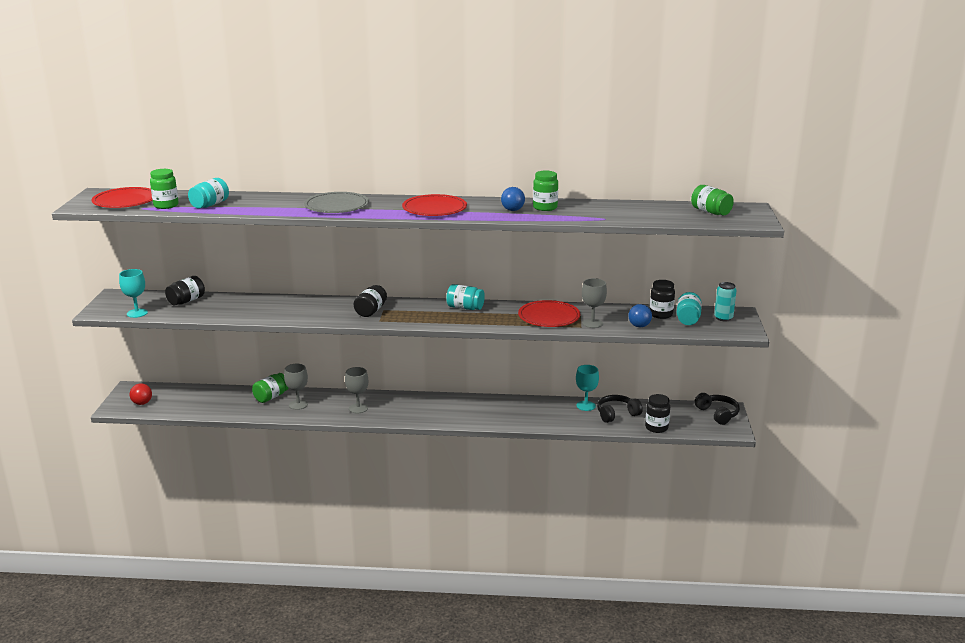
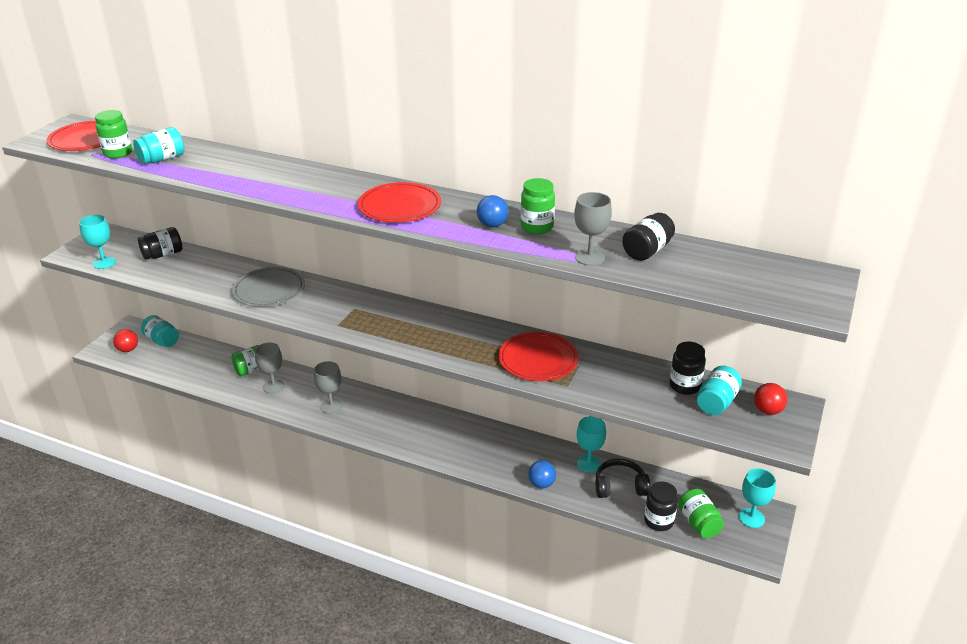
camera: 20 degrees right, 10 degrees up
(336, 206) = (292, 183): grey plate -> grey plate (269, 290)
(371, 311) = (339, 308): black jar -> black jar (647, 251)
(465, 308) = (447, 324): turquoise jar -> turquoise jar (162, 340)
(592, 323) = (585, 383): grey goblet -> grey goblet (589, 257)
(639, 326) = (644, 401): blue ball -> blue ball (541, 484)
(710, 212) = (759, 275): green jar -> green jar (698, 523)
(718, 414) = (751, 518): black headphones -> turquoise goblet
(723, 318) = (767, 410): turquoise can -> red ball

